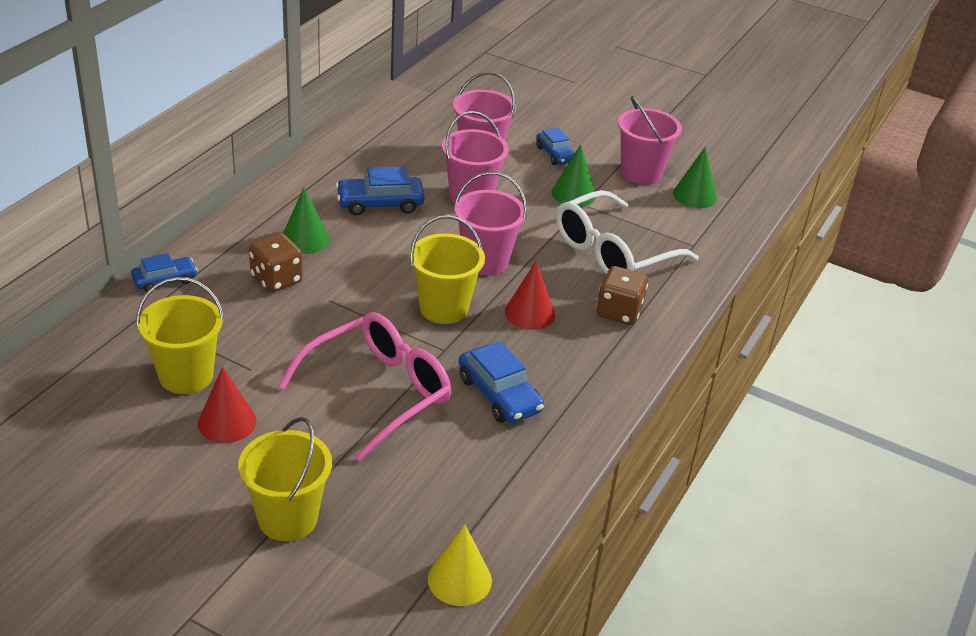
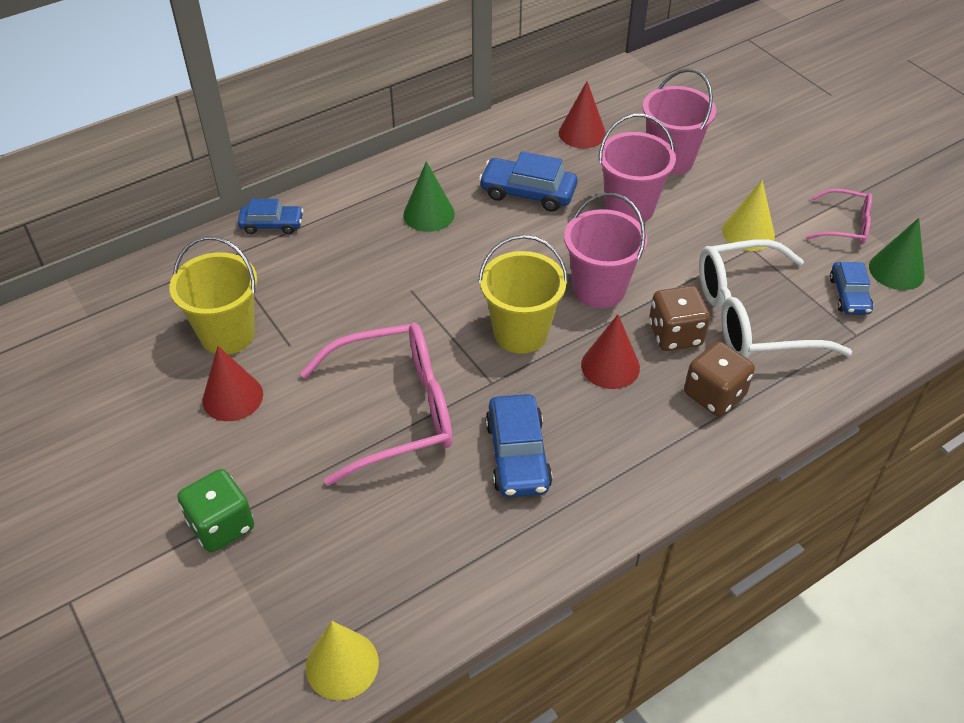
camera: 30 degrees right, 10 degrees up
(276, 279) = (374, 252): brown dice -> brown dice (675, 334)
(287, 518) = (221, 525): yellow bucket -> green dice
(395, 149) = (582, 133): none -> red cone
(555, 154) = (755, 179): blue car -> blue car (849, 295)
(573, 194) = (748, 232): green cone -> yellow cone
(641, 173) = (845, 225): pink bucket -> pink glasses

